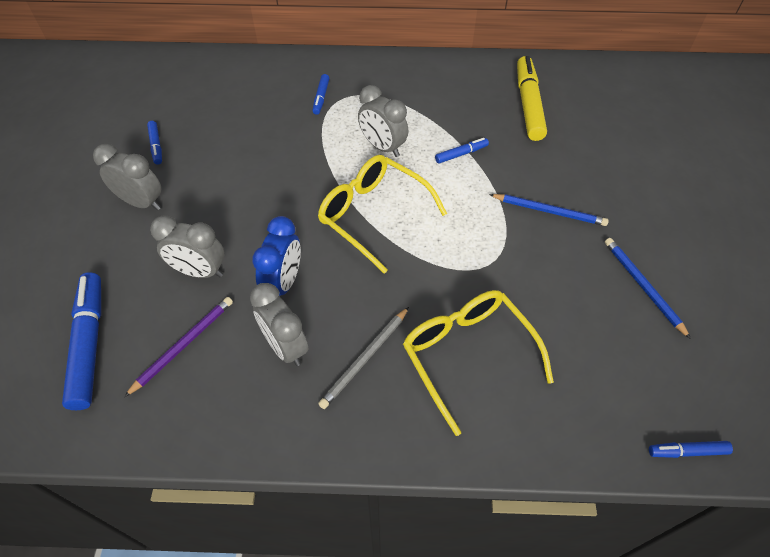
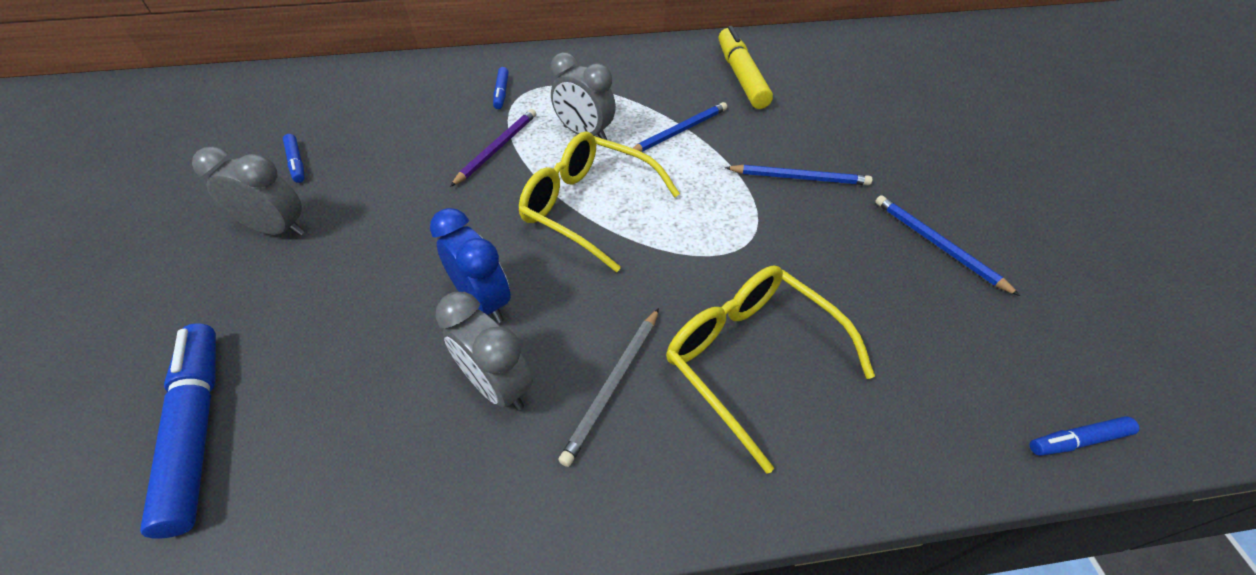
camera: 10 degrees left, 5 degrees down
(183, 345) = (346, 407): purple pencil -> purple pencil (497, 148)
(200, 271) = (364, 304): grey clock -> none
(284, 282) = (484, 302): blue clock -> blue clock turned 45 degrees counterclockwise
(461, 154) = (679, 131): blue marker -> blue pencil

